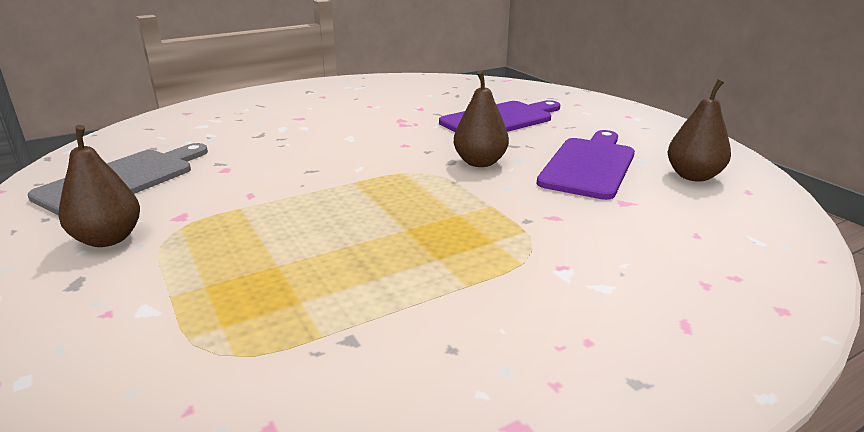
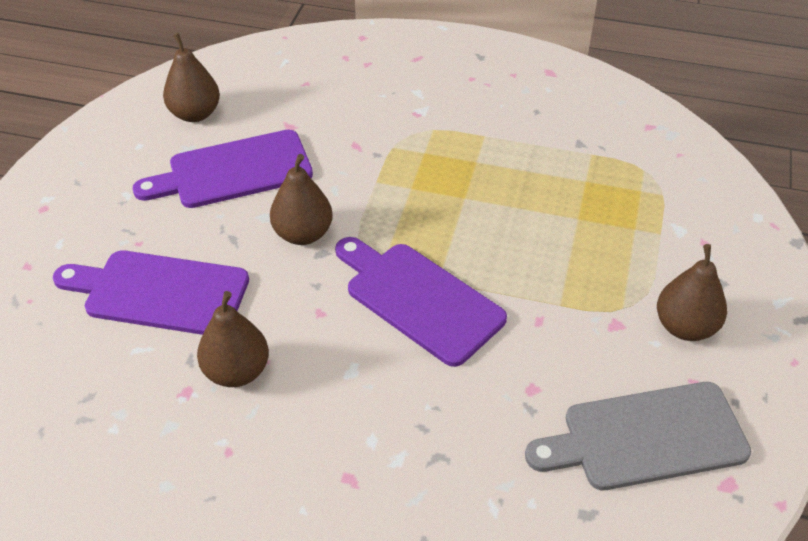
camera: 135 degrees left, 20 degrees up
(352, 170) = (419, 300): none -> purple cutting board
(408, 118) = (236, 371): none -> brown pear

